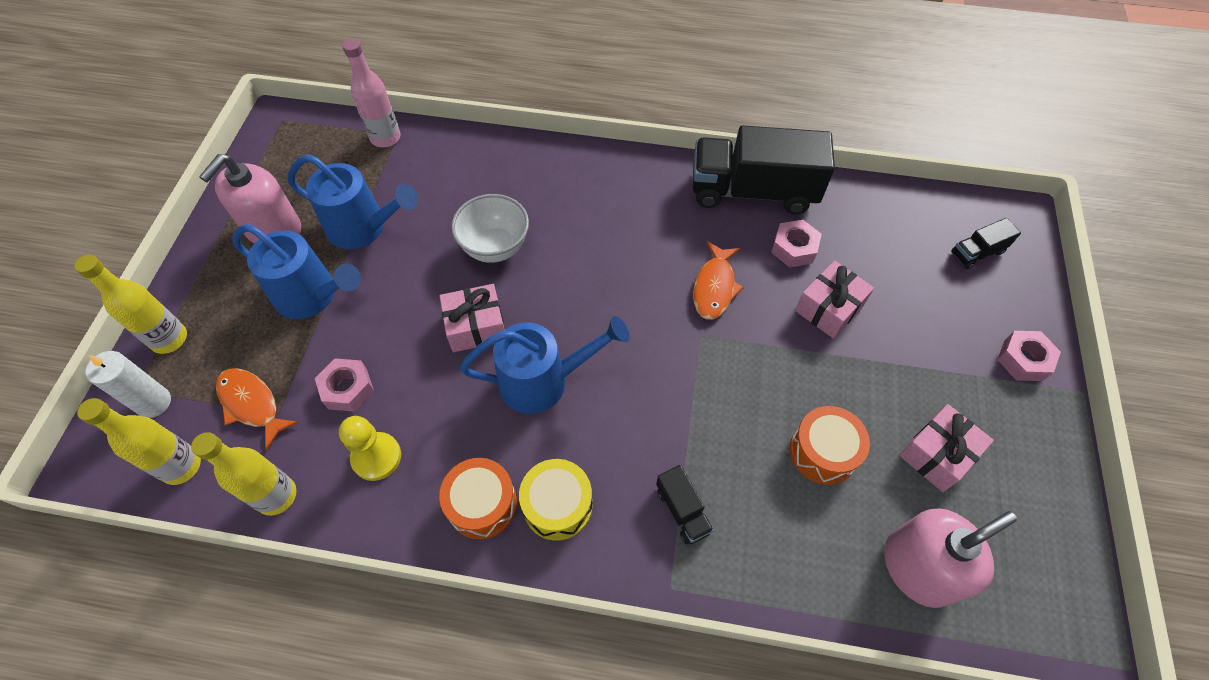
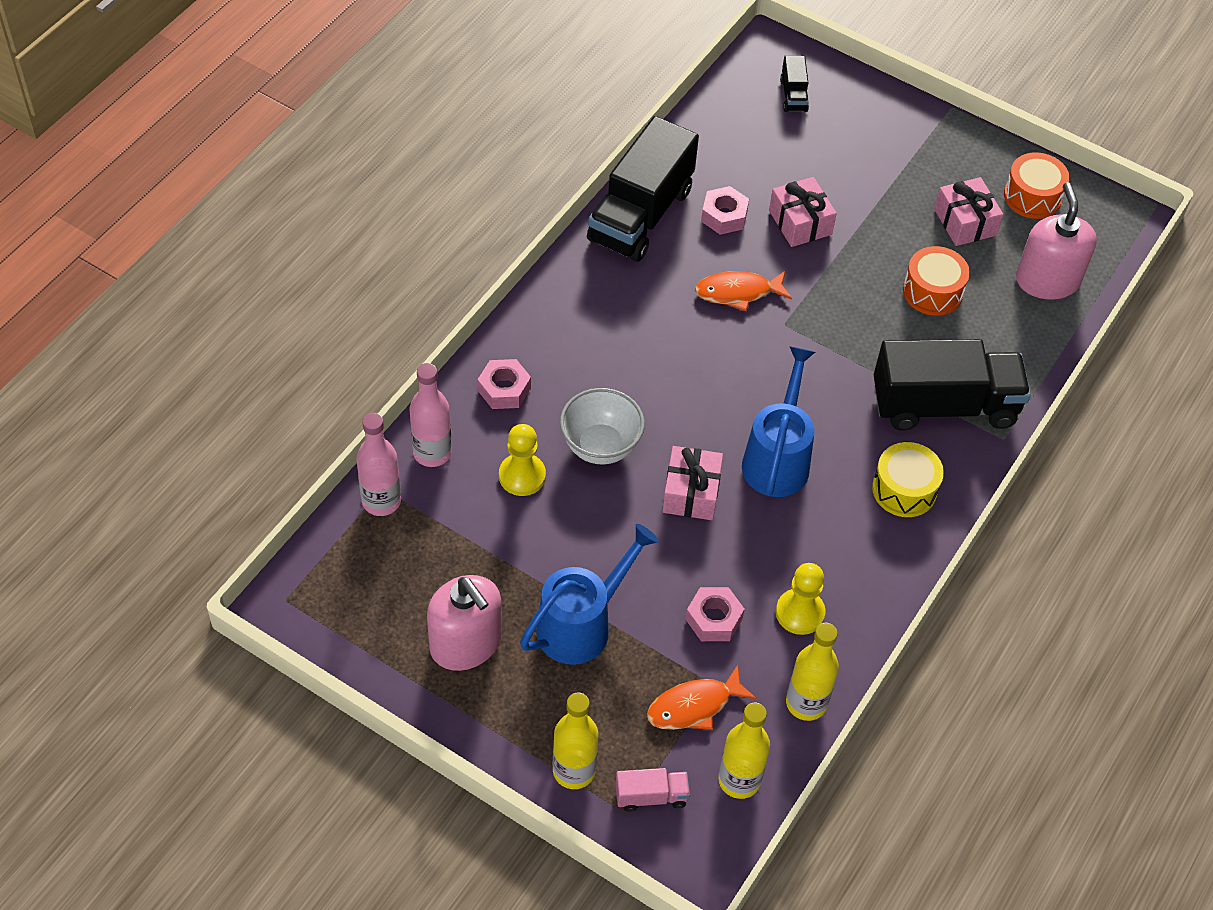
camera: 70 degrees left, 5 degrees down
(154, 402) = (651, 796): white candle -> pink truck
(364, 228) = (511, 555): blue watering can -> none
(441, 149) = (432, 453): none -> pink bottle
(443, 208) = (522, 476): none -> yellow pawn
(482, 504) = (880, 544): orange drum -> orange drum (1032, 197)
(682, 510) = (944, 405): black truck -> black truck, size x2.32
(714, 287) = (738, 292): orange fish -> orange fish turned 135 degrees clockwise
(1023, 360) = (908, 125): pink nut -> pink nut (504, 389)

